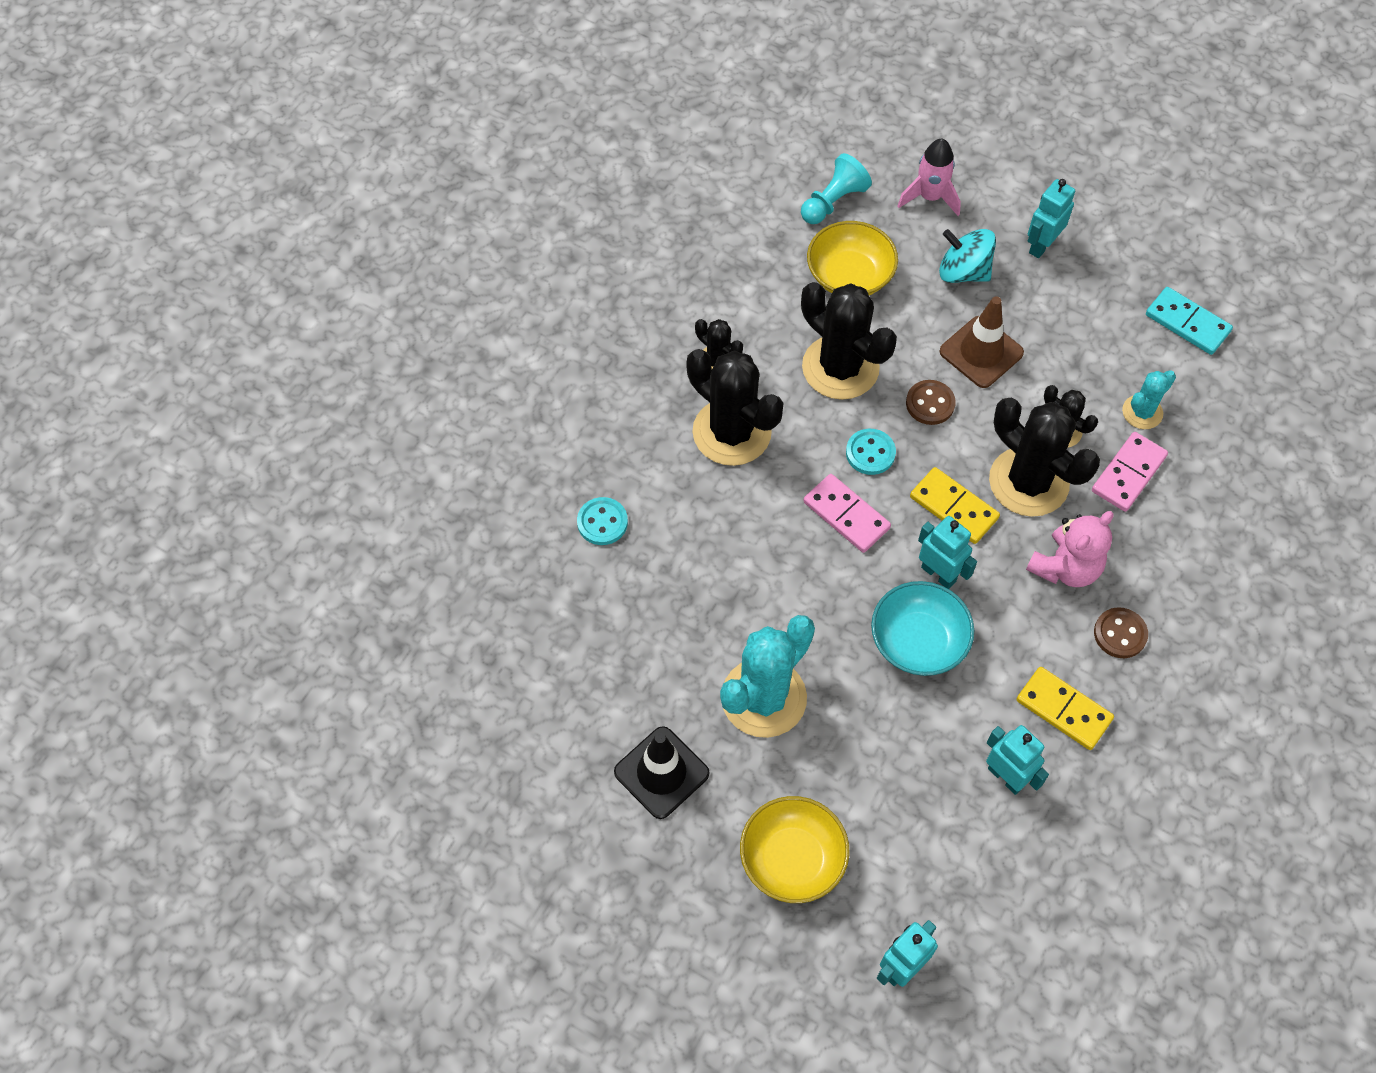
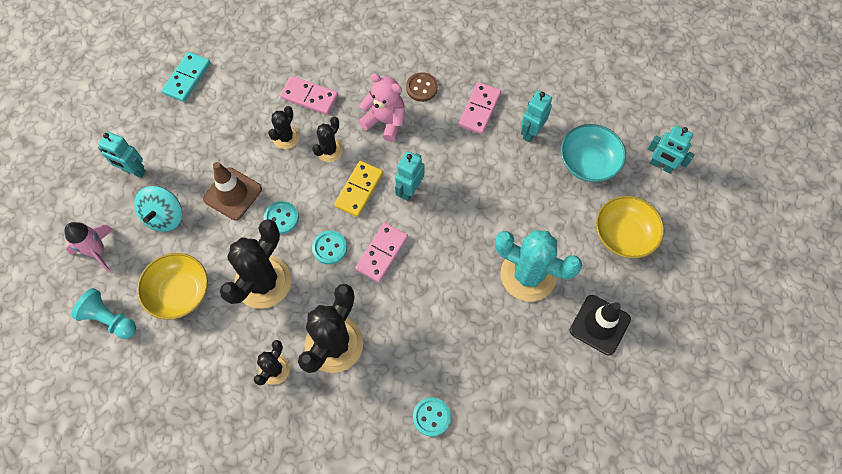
camera: 105 degrees left, 5 degrees up
(918, 641) = (460, 193): turquoise bowl -> turquoise bowl (588, 162)
(930, 403) = (281, 218): brown button -> turquoise button
(1028, 482) = (329, 150): black cactus -> black cactus, size x0.52
(1063, 710) = (479, 109): yellow domino -> pink domino
(1142, 412) = (262, 95): turquoise cactus -> none

